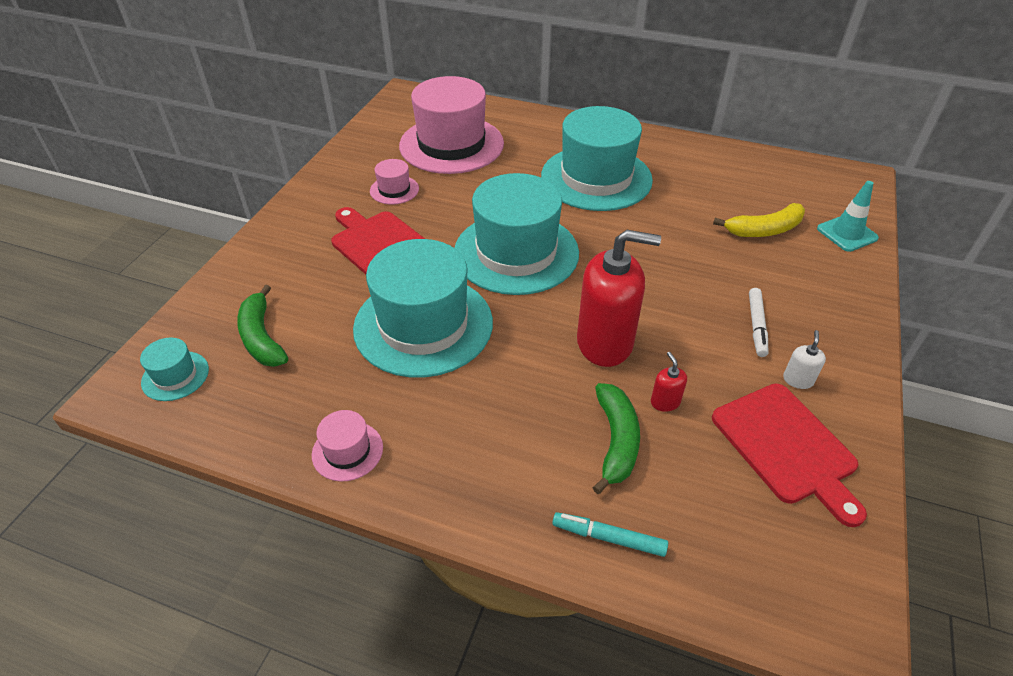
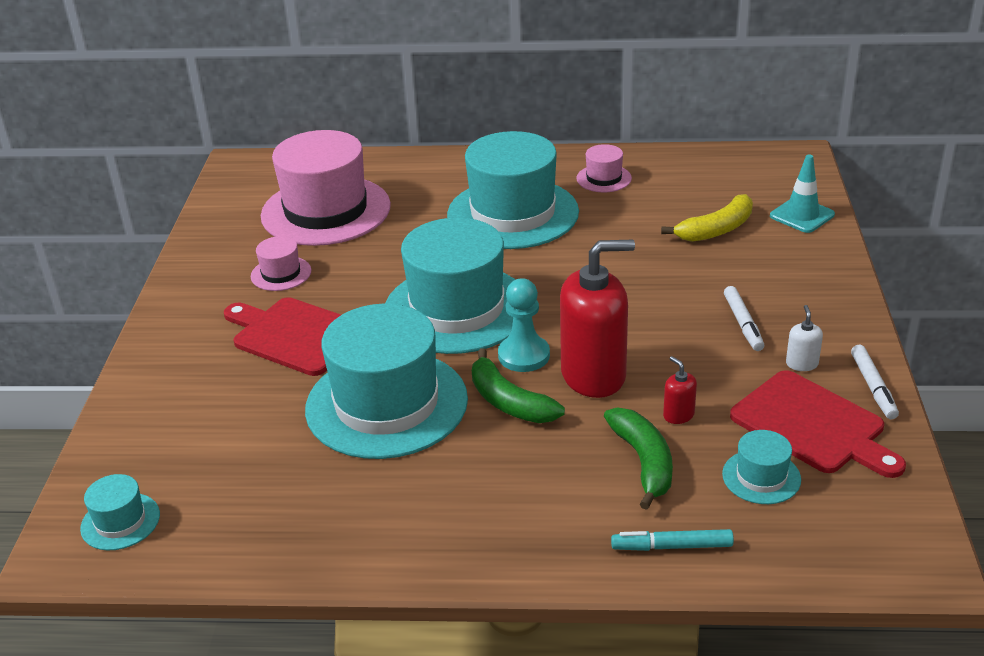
camera: 15 degrees left, 10 degrees down
(261, 337) = (203, 460): green banana -> green banana (509, 402)
(347, 451) = (363, 542): pink hat -> pink hat (604, 178)
(553, 309) = (524, 355): none -> turquoise pawn
(719, 488) = (761, 477): none -> turquoise hat
(859, 422) = (873, 387): none -> white marker

